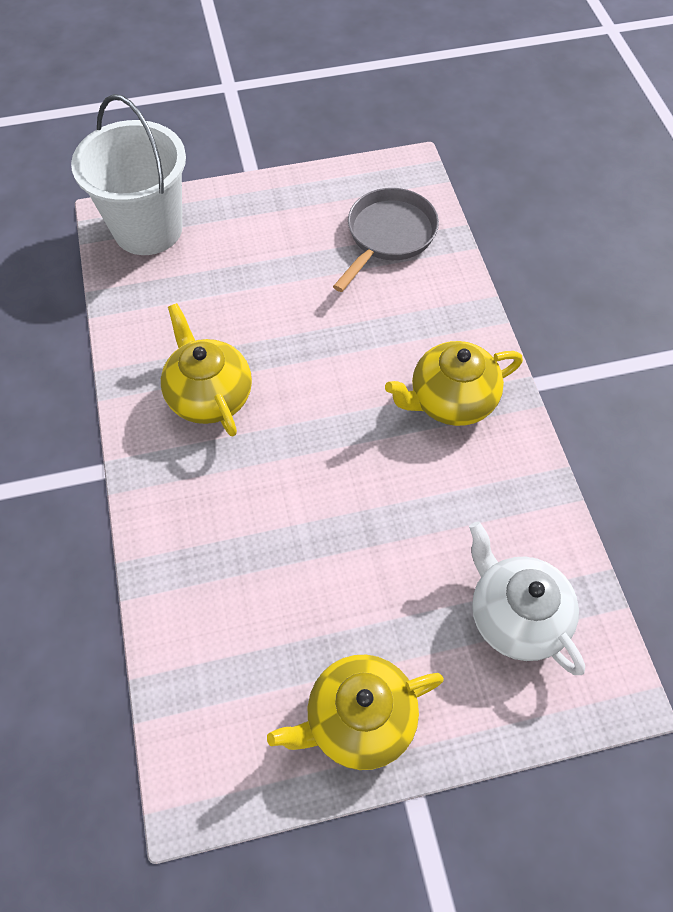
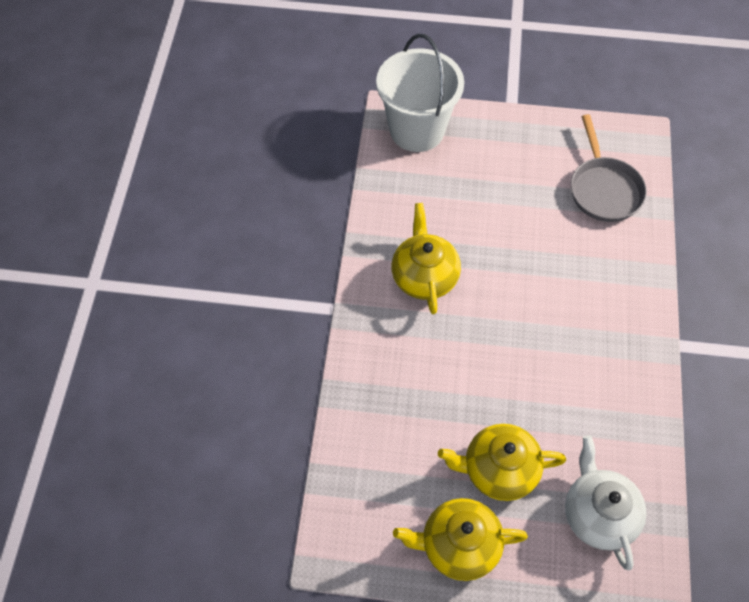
camera: 20 degrees right, 0 degrees up
(388, 236) = (604, 189): grey pan -> grey pan turned 120 degrees clockwise
(451, 400) = (607, 337): yellow teapot -> yellow teapot (498, 470)

